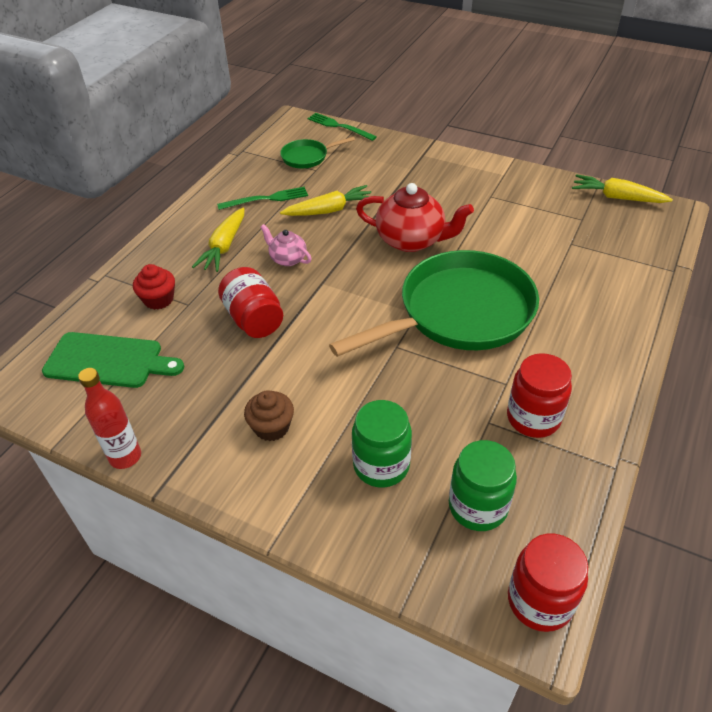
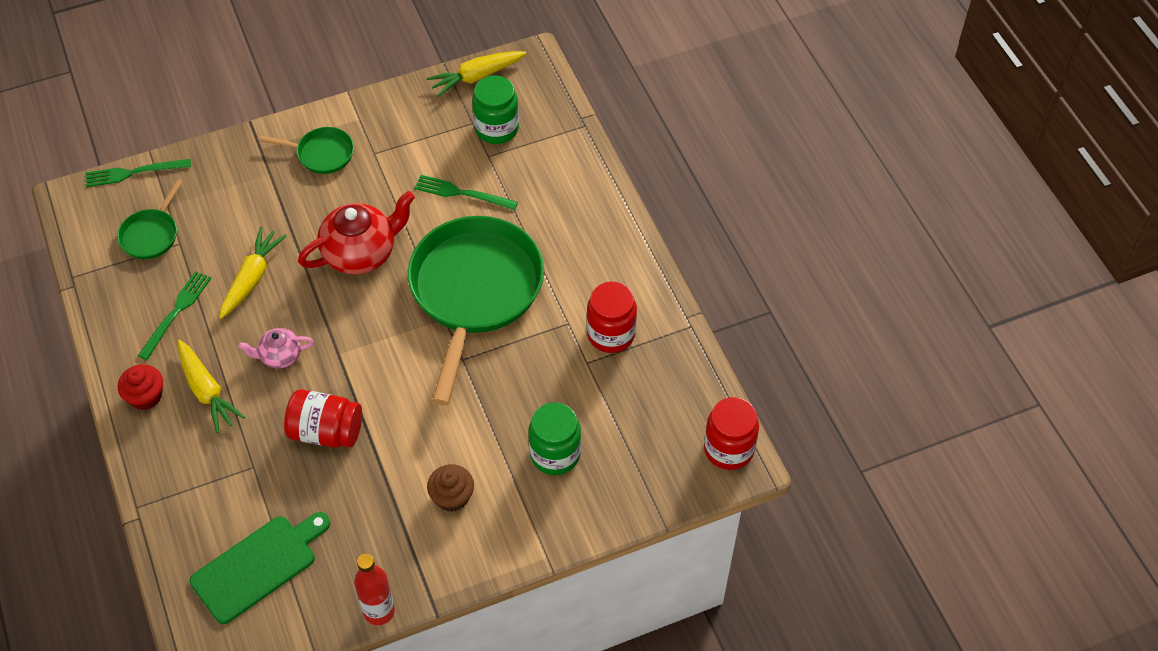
camera: 50 degrees left, 10 degrees up
(159, 299) = (221, 485): red cupcake -> red cupcake (146, 396)
(456, 177) = (321, 153): none -> green pan
(478, 506) = (640, 426): green jar -> green jar (496, 128)
(524, 252) = (462, 193): none -> green fork

